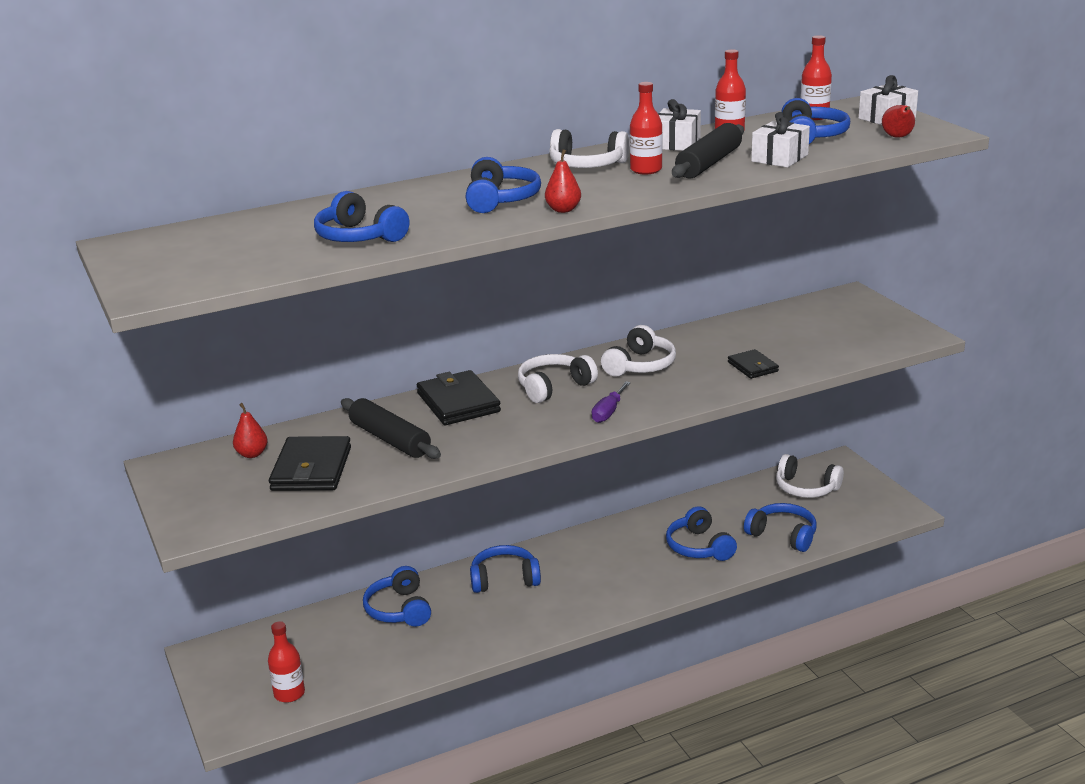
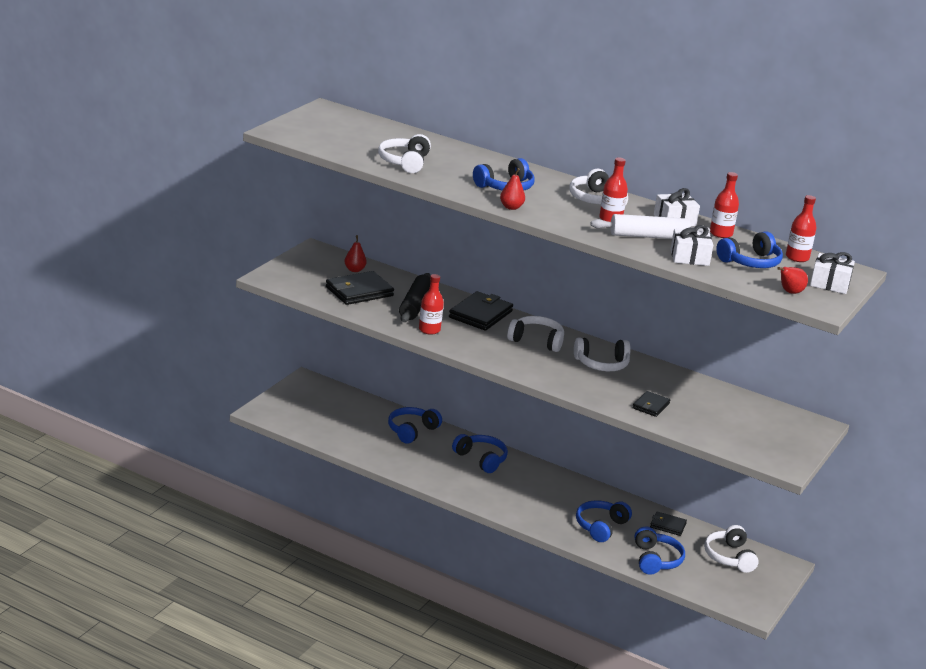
camera: 50 degrees right, 0 degrees up
(289, 693) = (304, 420): red bottle -> red bottle (429, 330)
(359, 237) = (405, 162): blue headphones -> white headphones
(608, 412) = (527, 367): purple screwdriver -> none
(709, 163) = (648, 236): black rolling pin -> white rolling pin
(726, 503) = (668, 525): none -> black wallet

